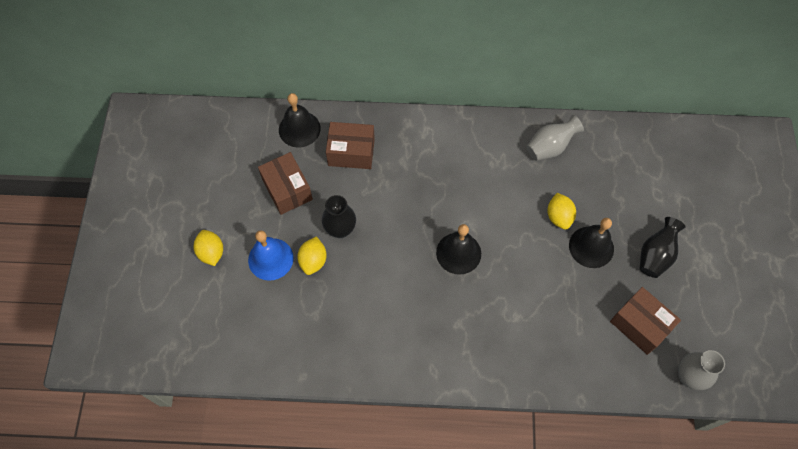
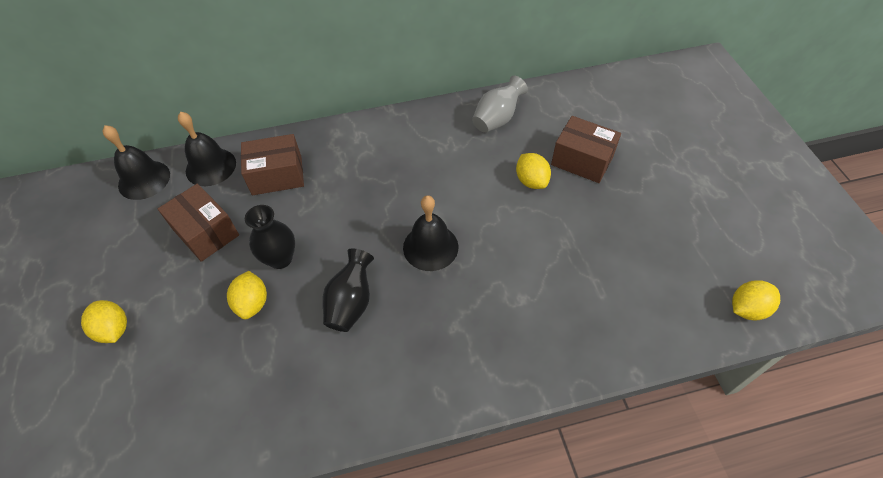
camera: 15 degrees left, 10 degrees down
(270, 259) = (195, 316): blue bell -> none
(591, 247) = (578, 201): black bell -> black bell (144, 180)
(640, 325) = (666, 267): brown box -> brown box (582, 160)
(655, 255) = (650, 192): black vase -> black vase (351, 303)
(688, 376) = (747, 309): grey vase -> yellow lemon

